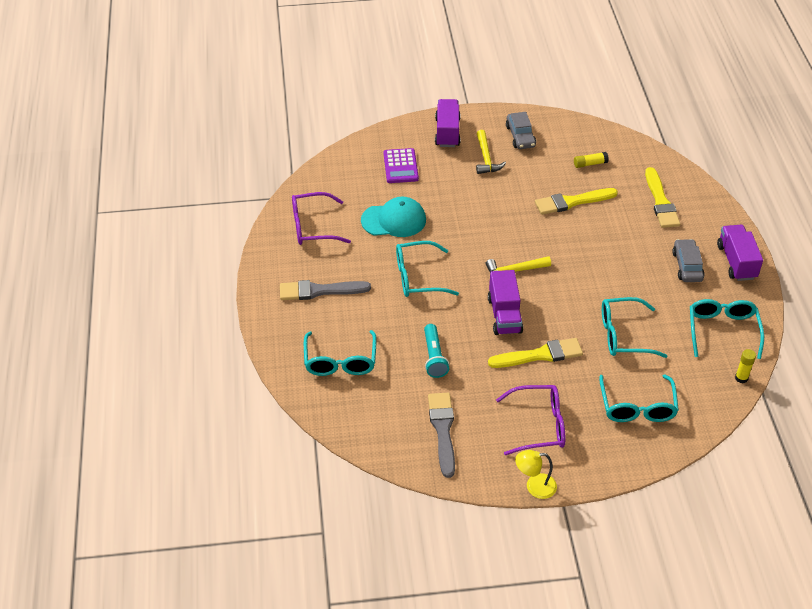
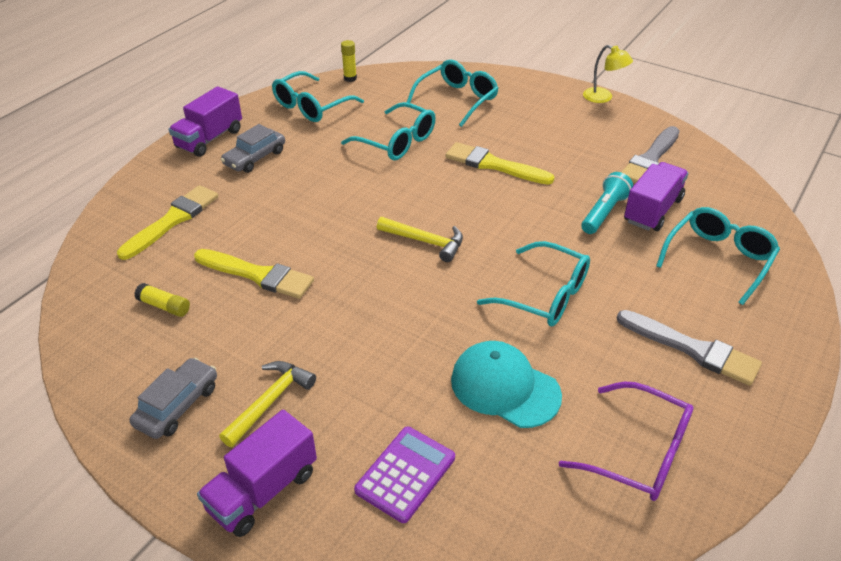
camera: 140 degrees left, 5 degrees down
(504, 315) = (488, 210): purple truck -> purple truck (652, 210)
(538, 425) = (556, 125): purple glasses -> none

